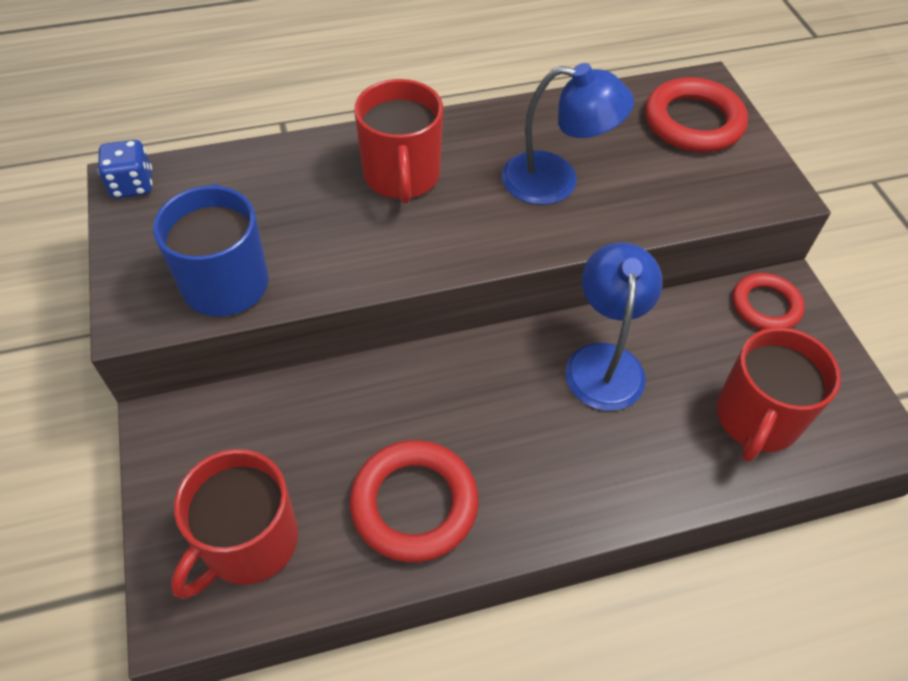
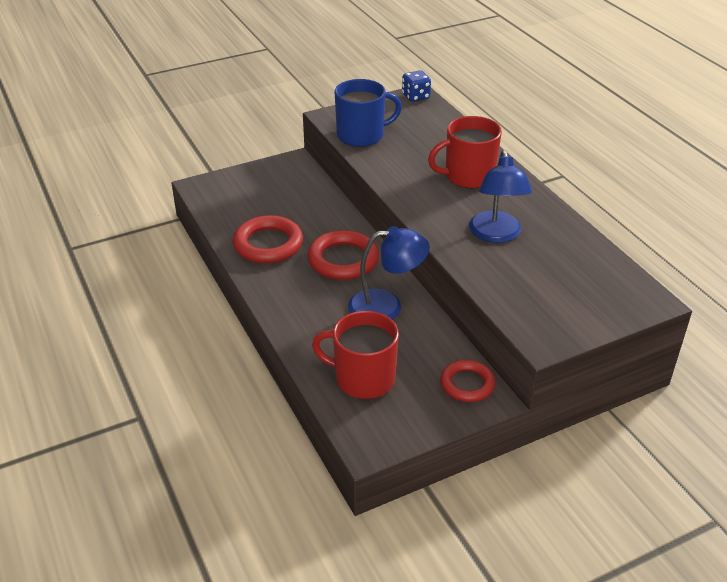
camera: 80 degrees right, 15 degrees down
(248, 543) = (237, 198): red mug -> none
(693, 122) = (598, 294): red ring -> red ring (343, 260)

